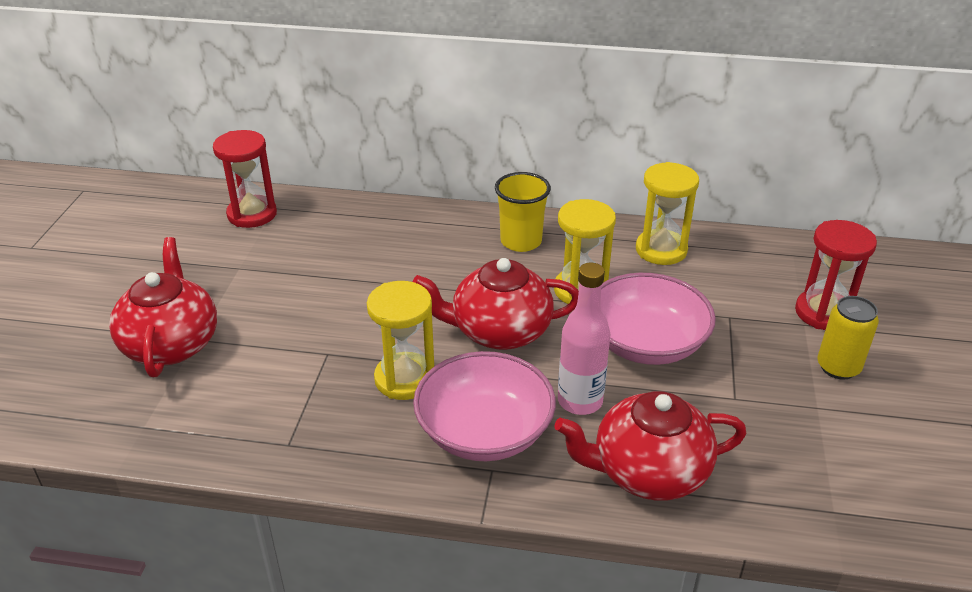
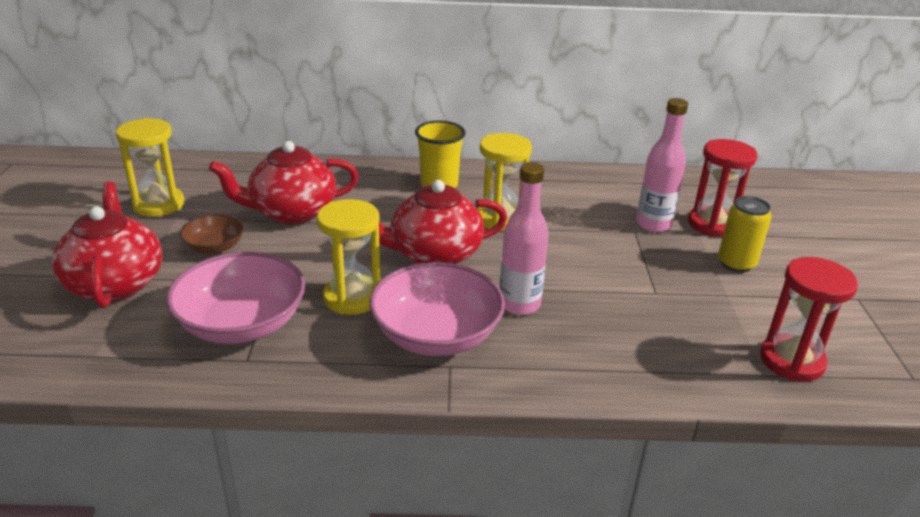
camera: 10 degrees left, 5 degrees down
(252, 214) = (183, 175): red hourglass -> red hourglass (791, 361)
(273, 307) = (215, 247): none -> brown bowl
(646, 343) = (567, 255): pink bowl -> pink bowl (242, 324)
(648, 472) = (594, 356): red teapot -> red teapot (292, 212)
(661, 250) = (563, 185): yellow hourglass -> yellow hourglass (159, 204)
(754, 308) = (653, 224): none -> pink bottle

